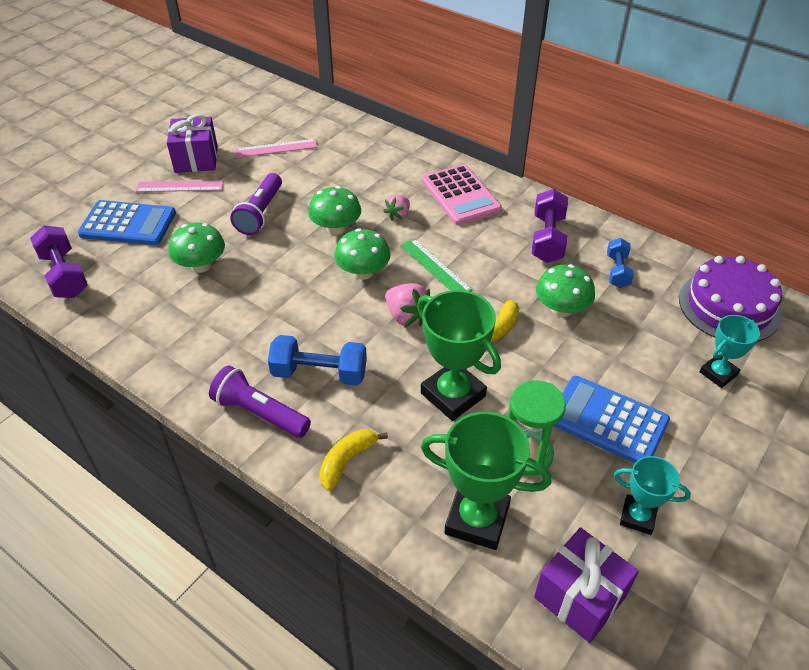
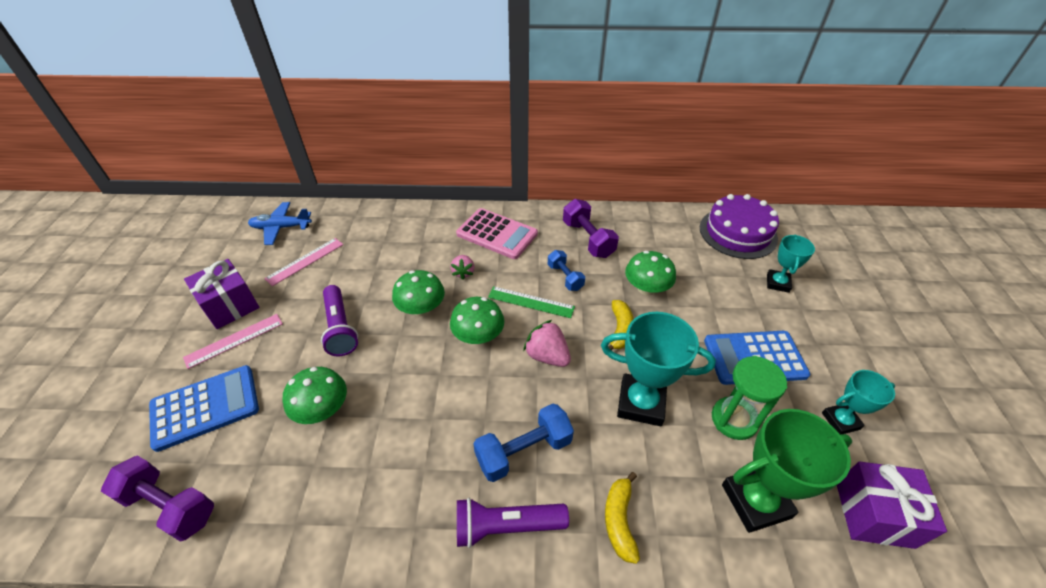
camera: 35 degrees left, 0 degrees up
(280, 112) = (281, 228): none -> blue plane
(407, 316) = (547, 356): pink strawberry -> pink strawberry turned 150 degrees counterclockwise
(453, 395) = (641, 403): green trophy -> turquoise trophy
(617, 271) = (653, 241): blue dumbbell -> blue dumbbell (565, 277)

